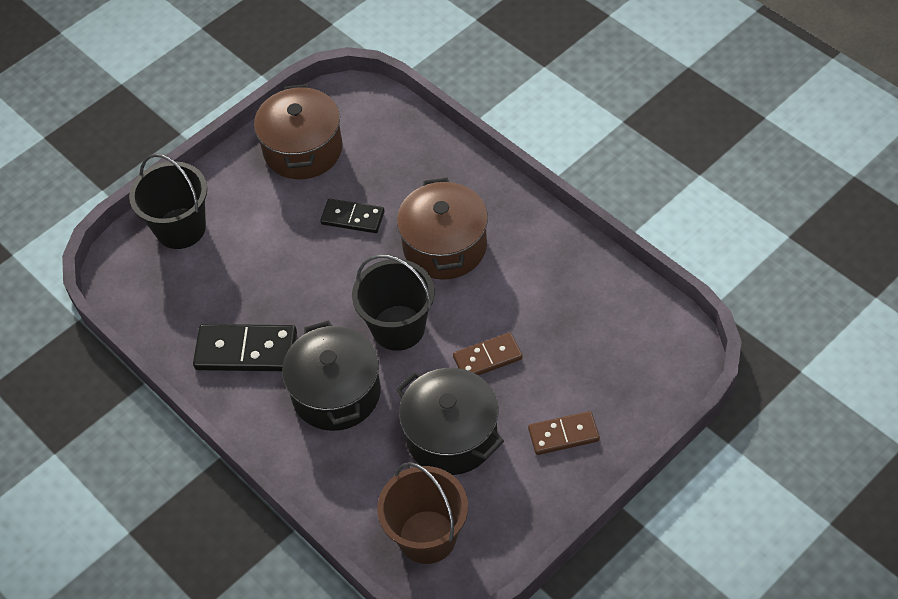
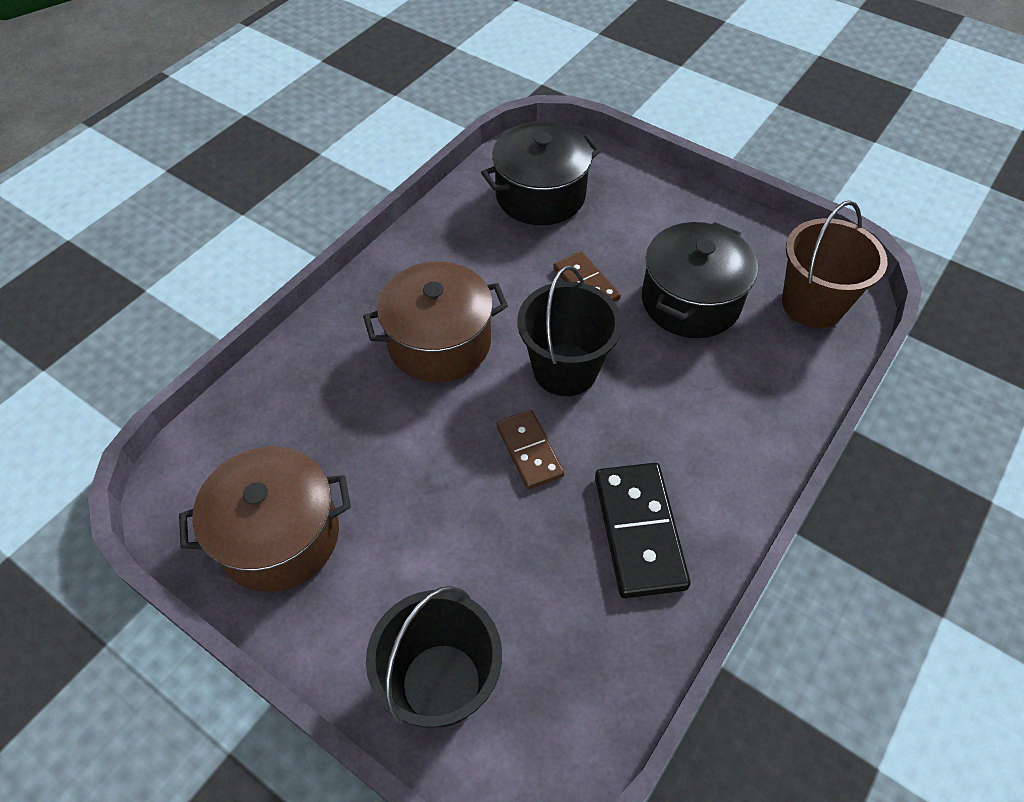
camera: 105 degrees left, 0 degrees up
(336, 393) = (671, 415): black pot -> black pot (540, 195)
(352, 218) = (403, 448): black domino -> none
(563, 434) = (659, 217): brown domino -> brown domino (529, 451)

